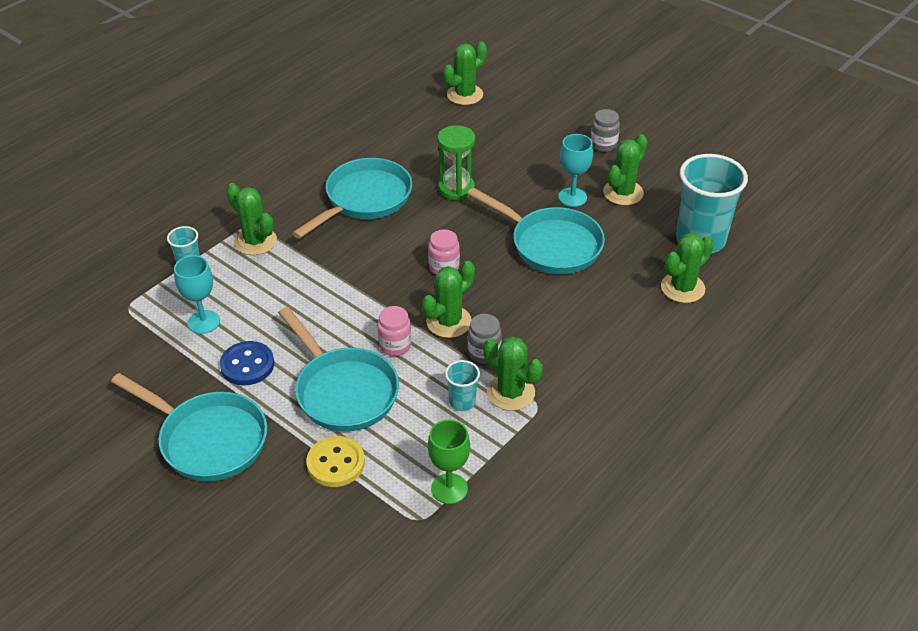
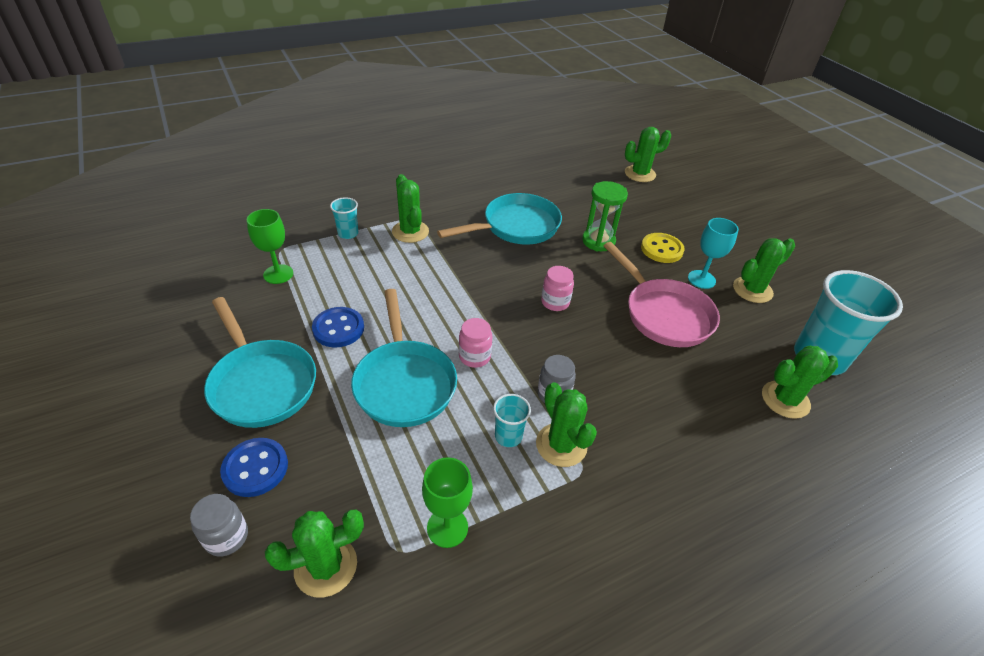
camera: 20 degrees right, 0 degrees up
(145, 333) = (278, 274): none -> green goblet
(203, 322) = (328, 280): turquoise goblet -> none
(256, 507) = (255, 468): none -> blue button
(336, 463) = (355, 452): yellow button -> yellow button (661, 249)
(449, 322) = (535, 352): green cactus -> green cactus (326, 566)
(551, 245) = (664, 314): turquoise pan -> pink pan
(603, 145) = (748, 244): grey jar -> grey jar (226, 537)

